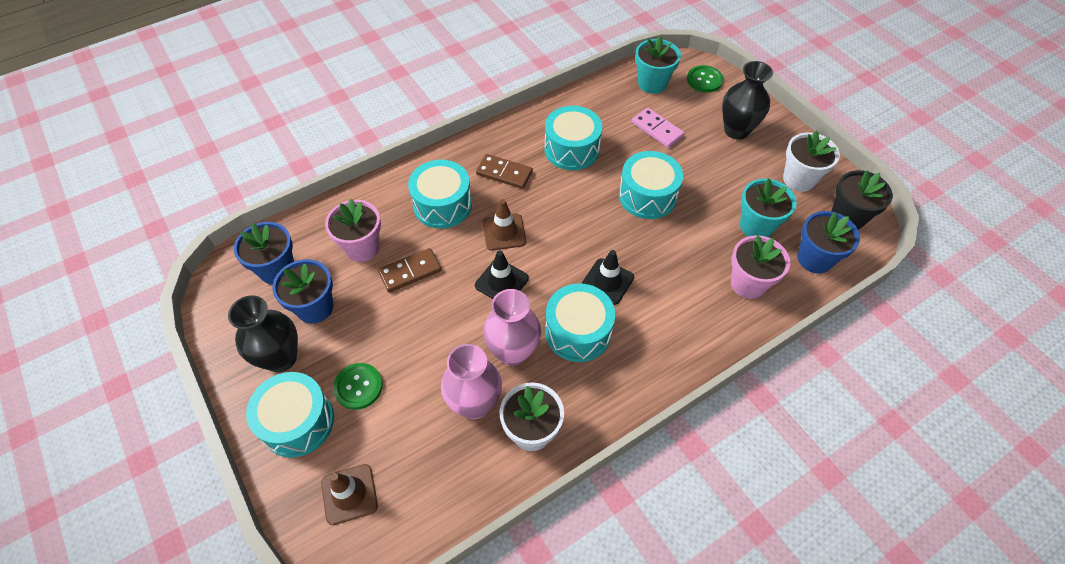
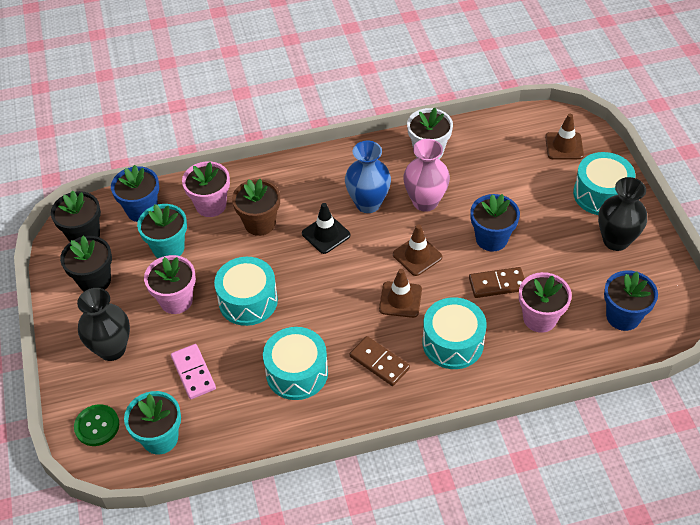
camera: 160 degrees left, 5 degrees down
(315, 307) = (587, 274): blue flower pot -> blue flower pot (491, 239)
(358, 387) = (553, 206): green button -> none
(475, 404) = (465, 176): pink vase -> none
(501, 282) = (417, 256): black traffic cone -> brown traffic cone
(578, 332) = (368, 203): turquoise drum -> blue vase
(683, 276) = (260, 223): none -> brown flower pot
(712, 180) = (176, 300): none -> pink flower pot
(799, 179) = (95, 280): white flower pot -> black flower pot

